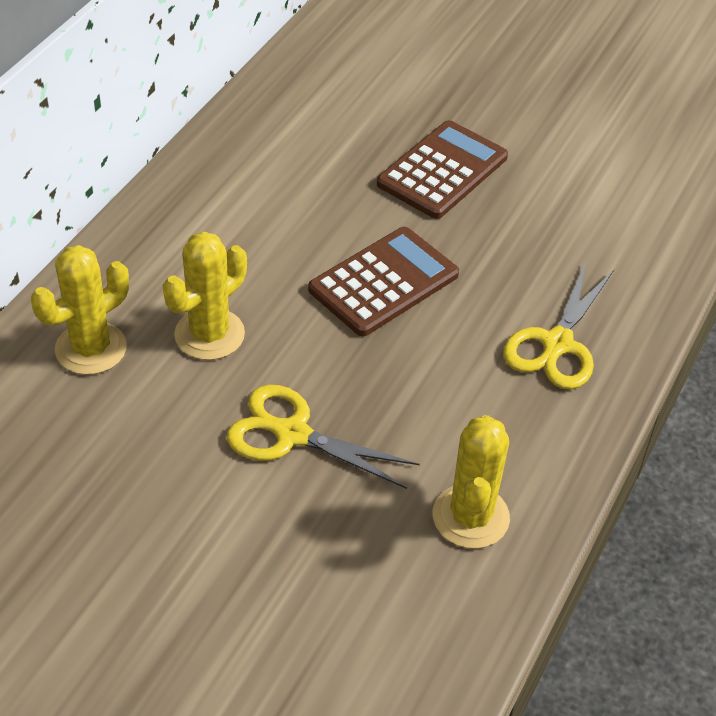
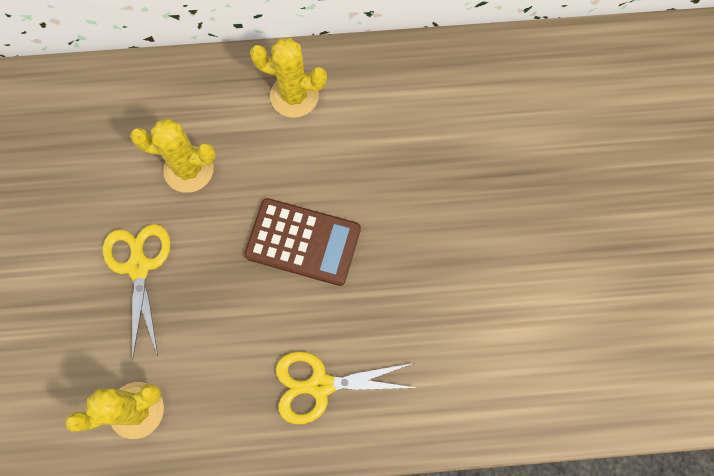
camera: 60 degrees right, 25 degrees up
(91, 348) = (135, 114): yellow cactus -> yellow cactus (294, 96)
(442, 170) = (441, 215): brown calculator -> none

